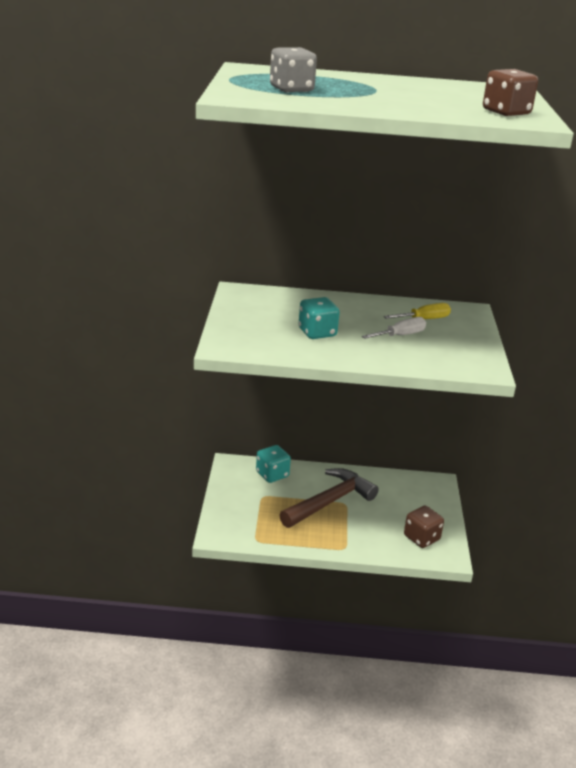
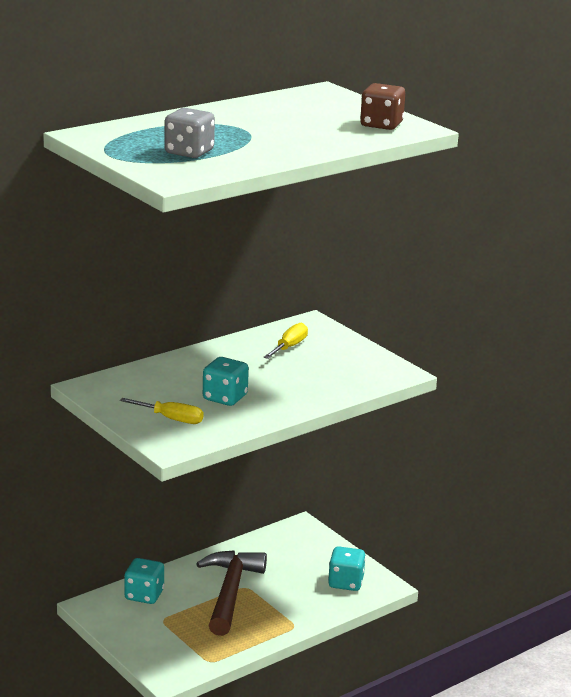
camera: 40 degrees left, 5 degrees down
(255, 331) = (171, 419): none -> yellow screwdriver
(400, 335) = (294, 370): white screwdriver -> none
(421, 538) = (346, 582): brown dice -> turquoise dice

